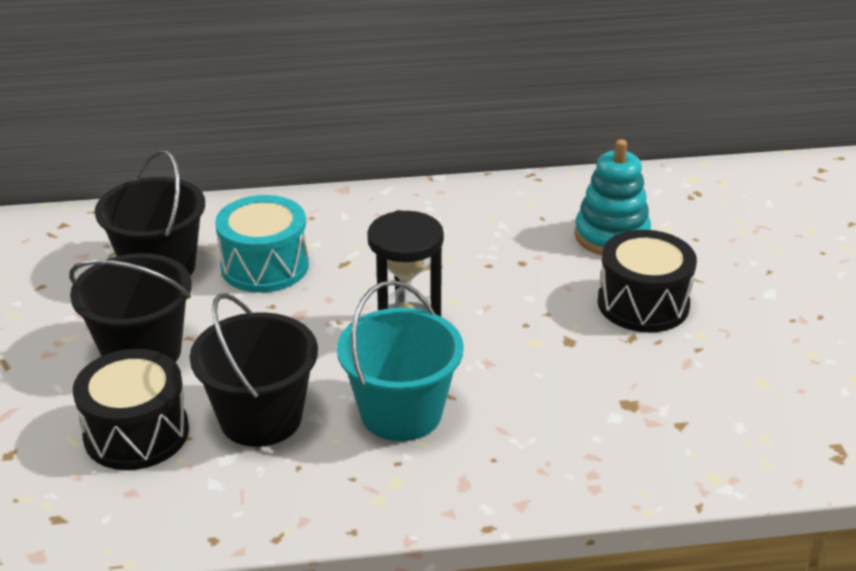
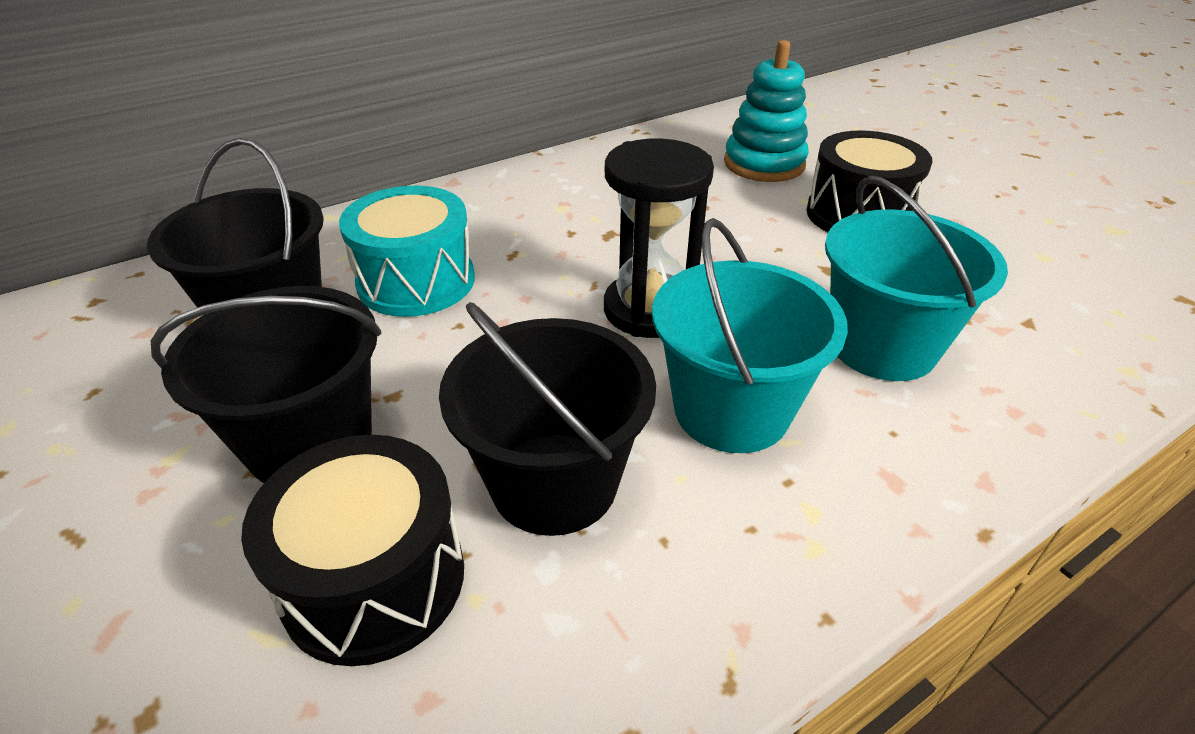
camera: 25 degrees left, 5 degrees up
(547, 406) = (882, 346): none -> turquoise bucket

